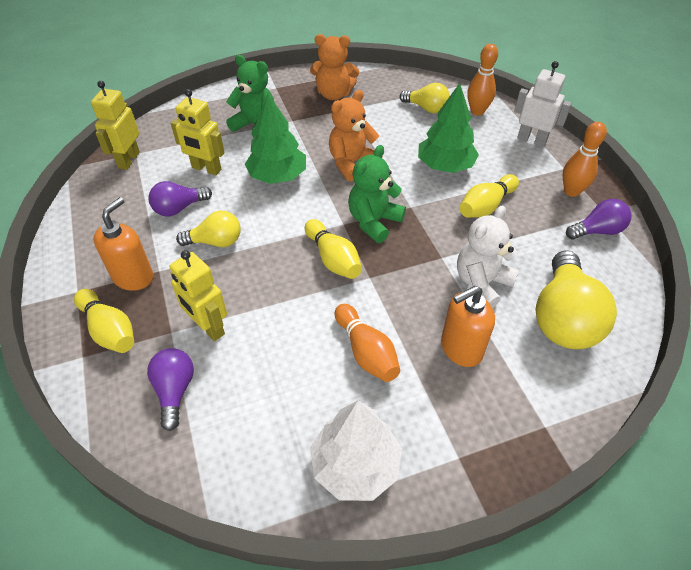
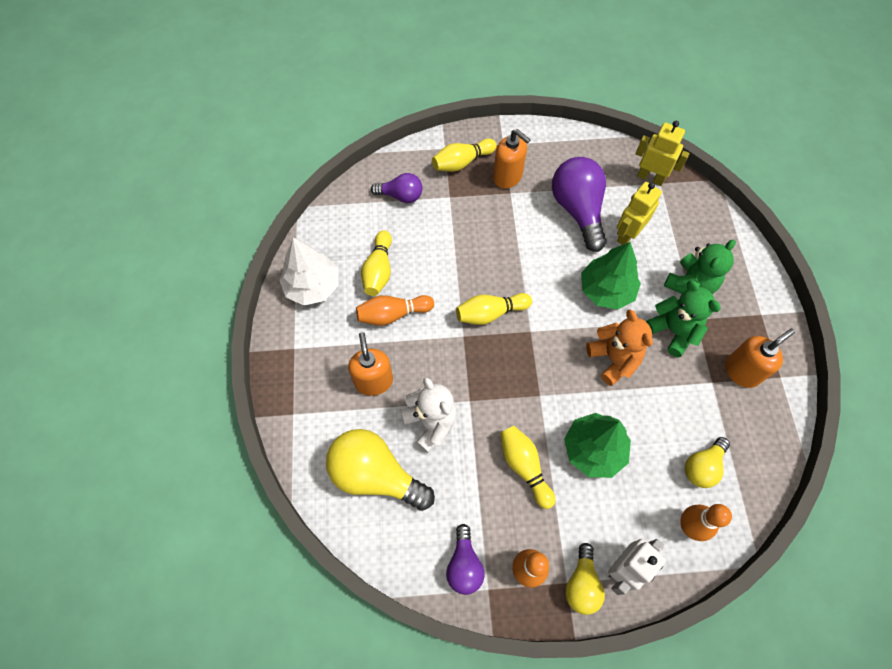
camera: 105 degrees right, 15 degrees up
(179, 208) = (578, 210): purple light bulb -> purple light bulb, size x1.76
(208, 327) = (446, 219): yellow robot -> none
(215, 242) = (531, 232): yellow light bulb -> yellow light bulb (581, 584)
(306, 385) = (379, 270): none -> yellow bowling pin
(334, 94) = (741, 371): orange teddy bear -> orange soap dispenser
(374, 222) = (527, 357): green teddy bear -> green teddy bear (673, 331)

